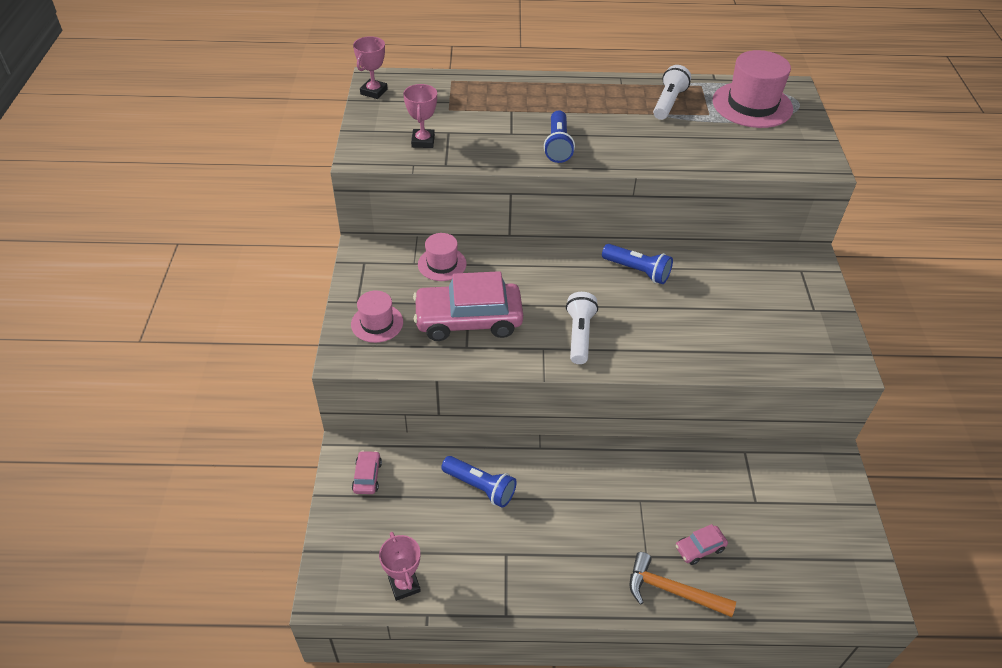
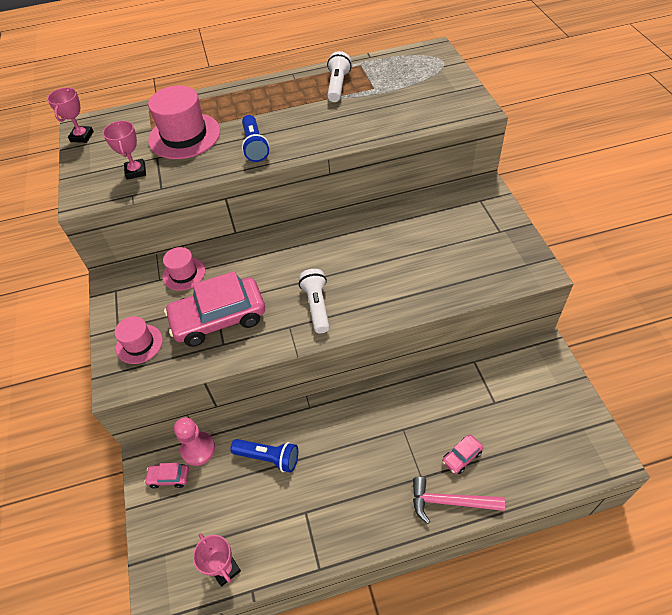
camera: 10 degrees left, 5 degrees up
(367, 476) = (169, 477): pink car -> pink car turned 75 degrees counterclockwise
(405, 456) = (198, 449): none -> pink pawn
(637, 271) = (350, 236): blue flashlight -> none
(672, 591) = (450, 502): orange hammer -> pink hammer
(752, 105) = (406, 71): pink hat -> pink hat (184, 136)

